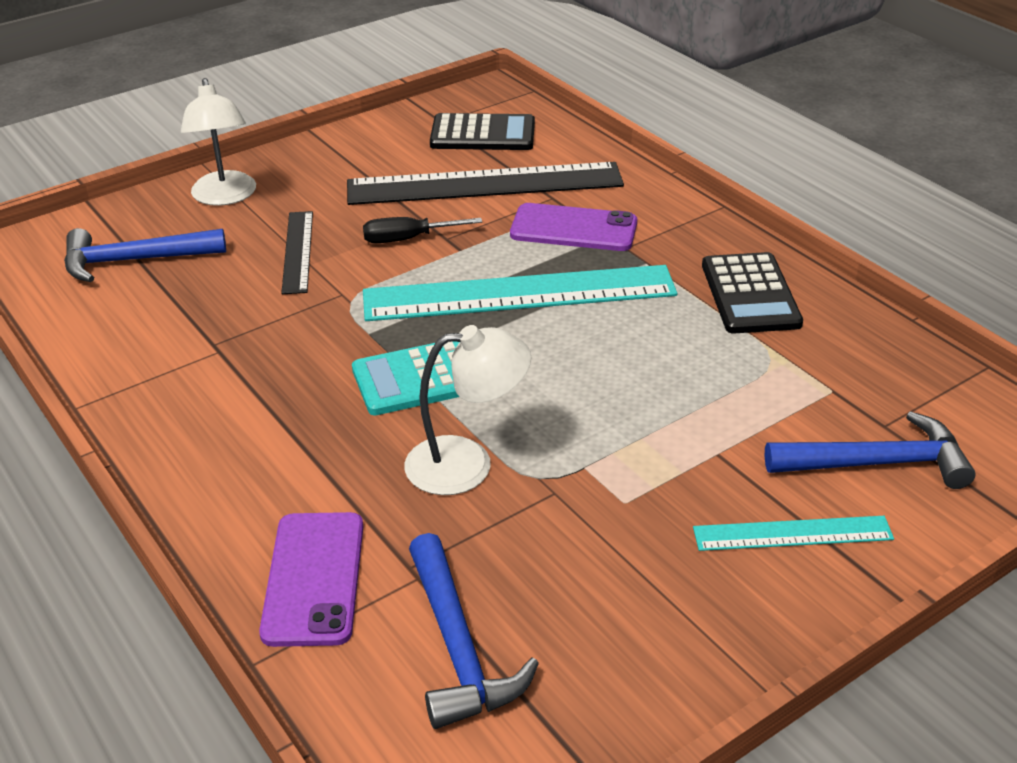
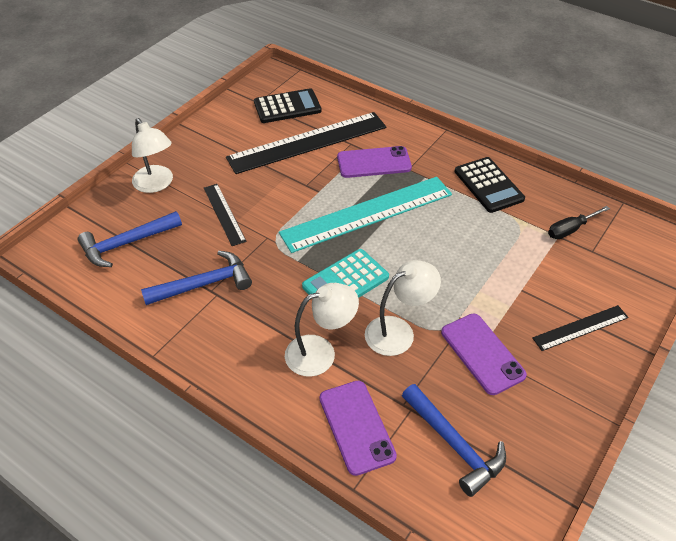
camera: 20 degrees left, 10 degrees up
(324, 462) = (320, 352): none -> white lamp
(408, 239) = (284, 190): black screwdriver -> black screwdriver (571, 229)
(590, 528) = (482, 353): none -> purple phone
(792, 534) = (580, 328): turquoise ruler -> black ruler
(877, 463) = (599, 275): blue hammer -> blue hammer (204, 284)

